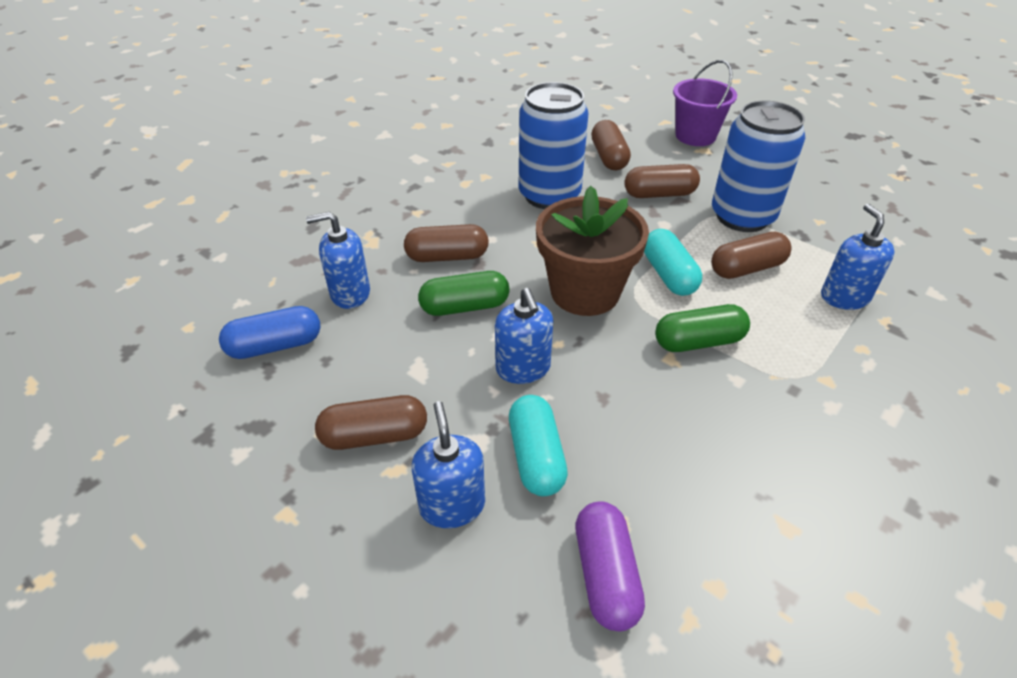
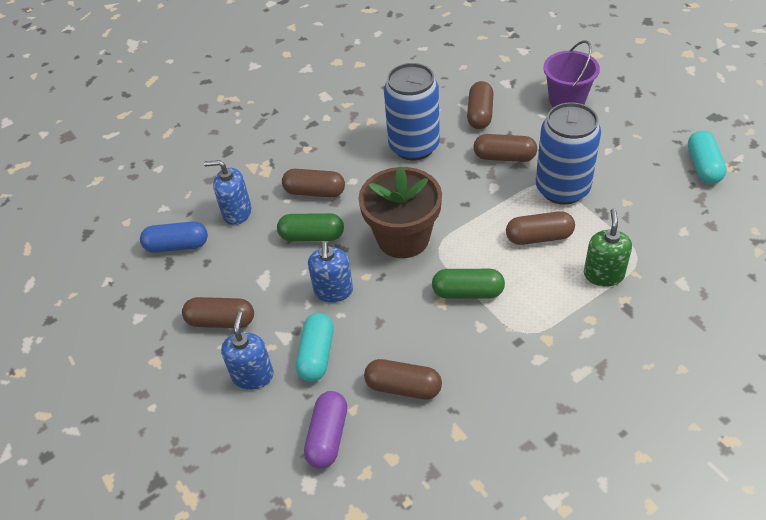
camera: 20 degrees right, 5 degrees up
(668, 275) = (474, 233): turquoise capsule -> turquoise capsule (703, 166)
(679, 478) = (403, 387): none -> brown capsule
(844, 297) = (603, 274): blue soap dispenser -> green soap dispenser

